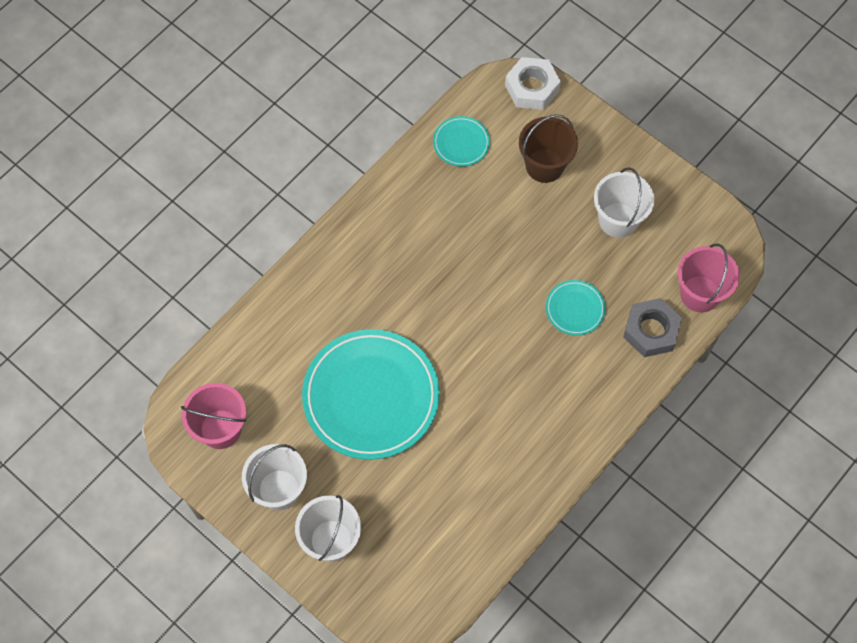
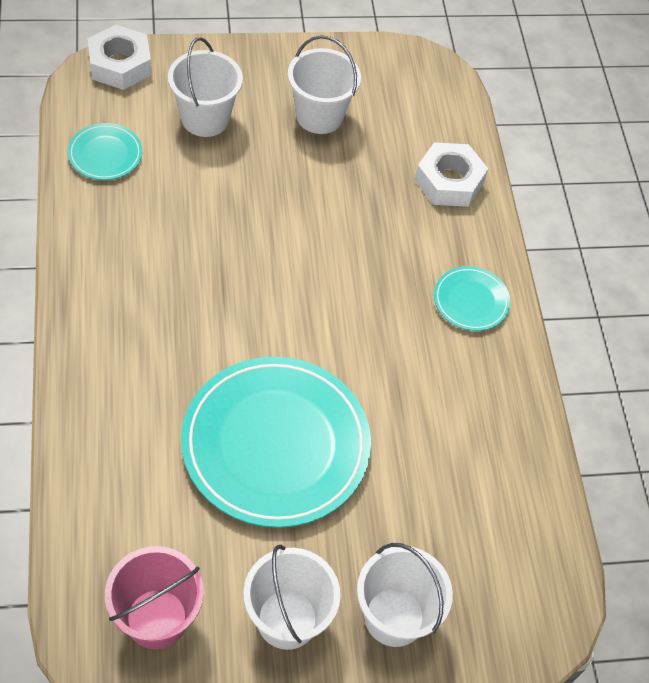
camera: 55 degrees left, 10 degrees down
(544, 165) = (205, 118): brown bucket -> white bucket
(575, 309) = (368, 214): turquoise plate -> turquoise plate (471, 301)
(651, 331) = (449, 181): grey nut -> white nut
(700, 294) = (451, 123): pink bucket -> none

